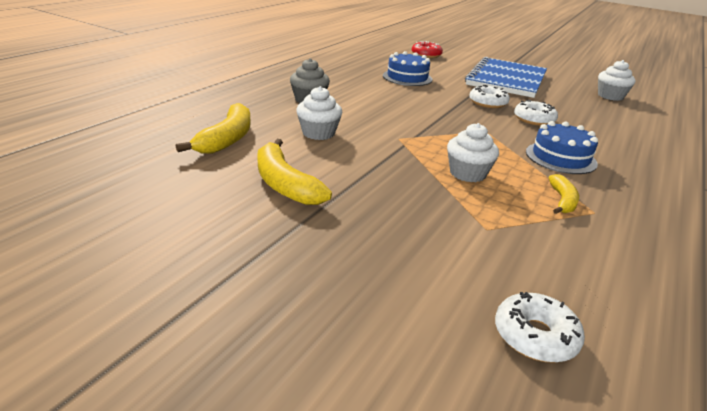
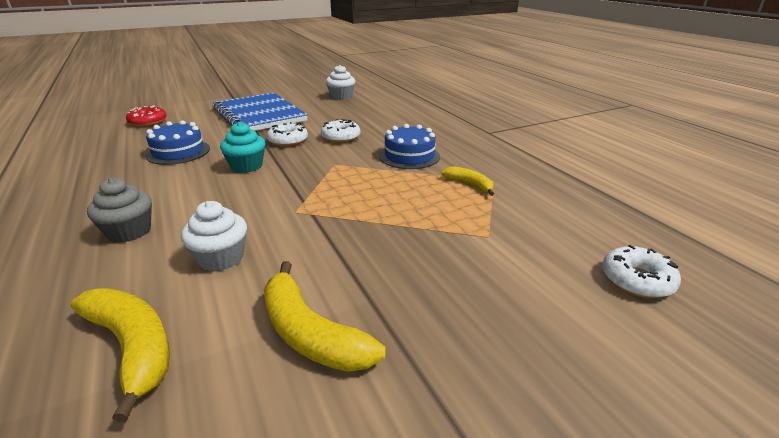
camera: 55 degrees left, 0 degrees up
(285, 184) = (311, 333): yellow banana -> yellow banana turned 45 degrees clockwise
(427, 103) = (246, 166): none -> turquoise cupcake
(467, 173) = (396, 205): white cupcake -> none

